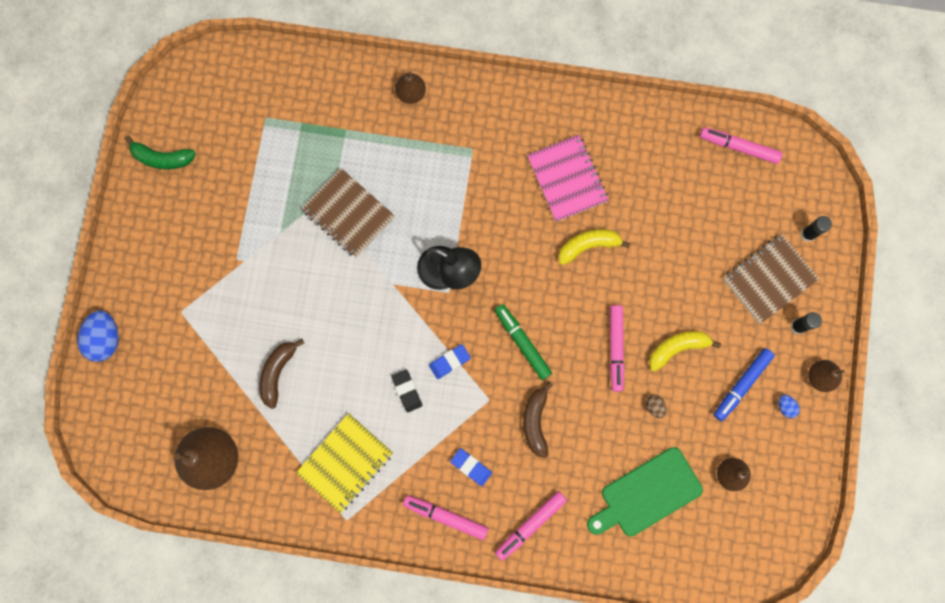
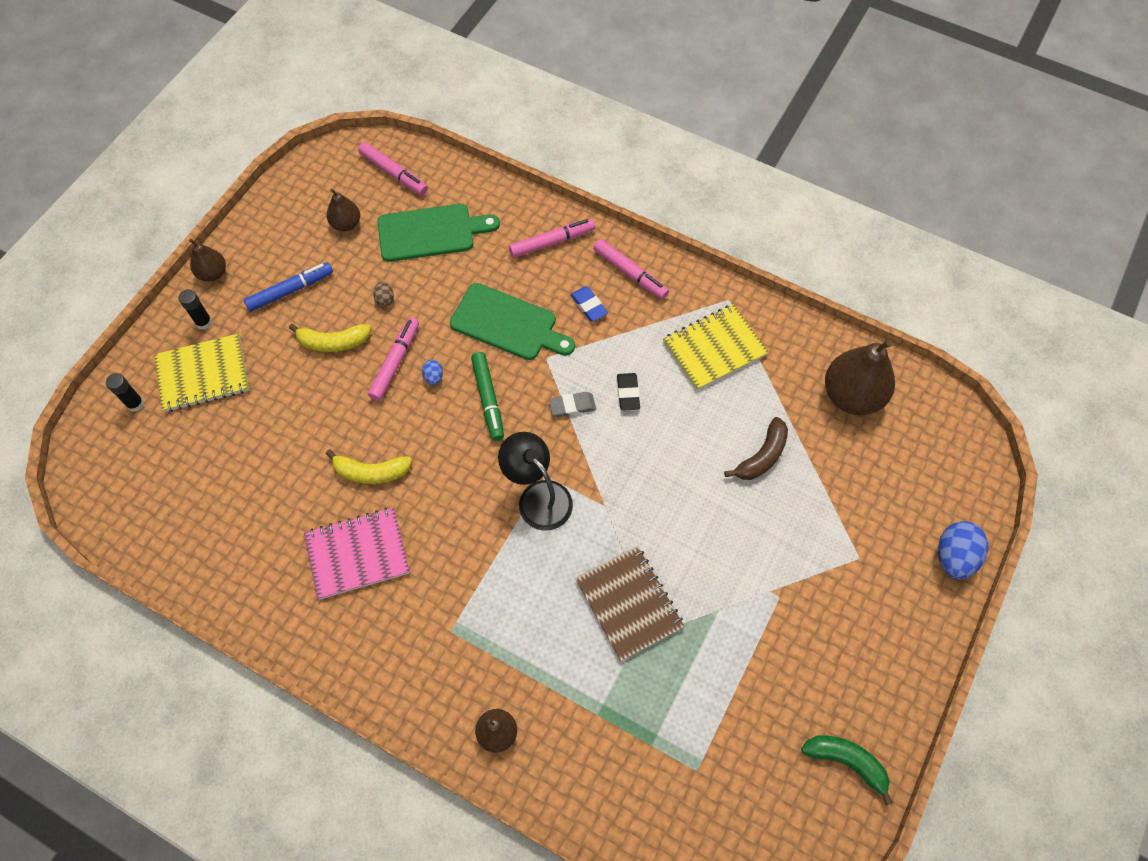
camera: 160 degrees left, 15 degrees down
(449, 362) = (572, 406): blue eraser -> grey eraser
(535, 421) = (508, 324): brown banana -> green cutting board
(567, 179) = (357, 554): pink notebook -> pink notebook turned 75 degrees clockwise
(738, 147) = (147, 521): pink marker -> pink marker (394, 173)
(769, 279) = (203, 374): brown notebook -> yellow notebook
(785, 407) = (261, 260): blue egg -> blue egg (433, 377)

